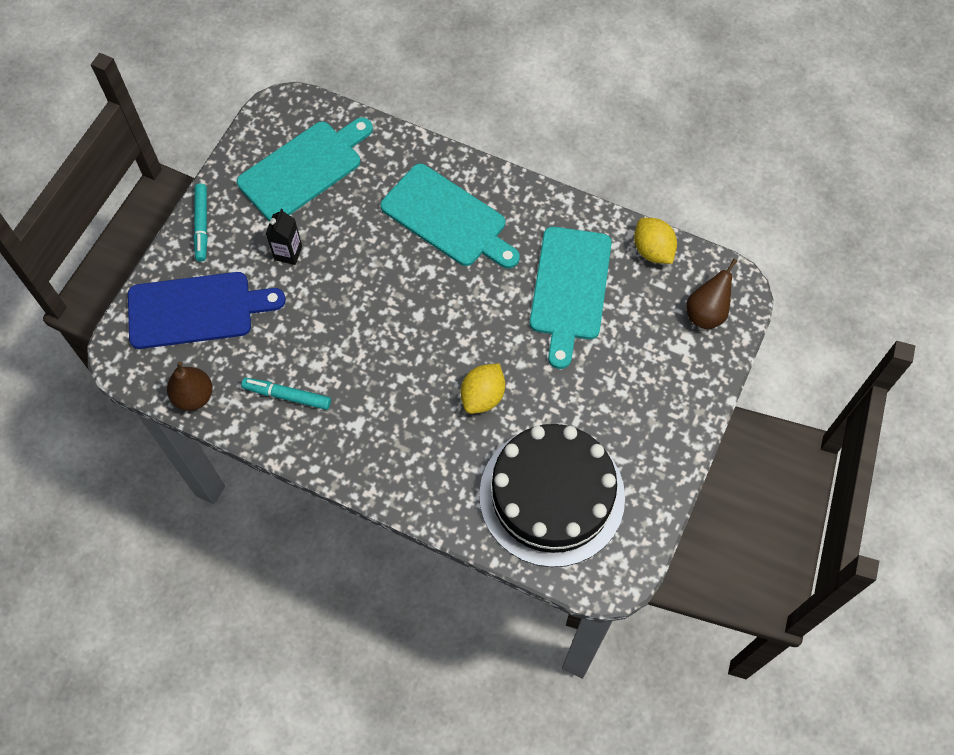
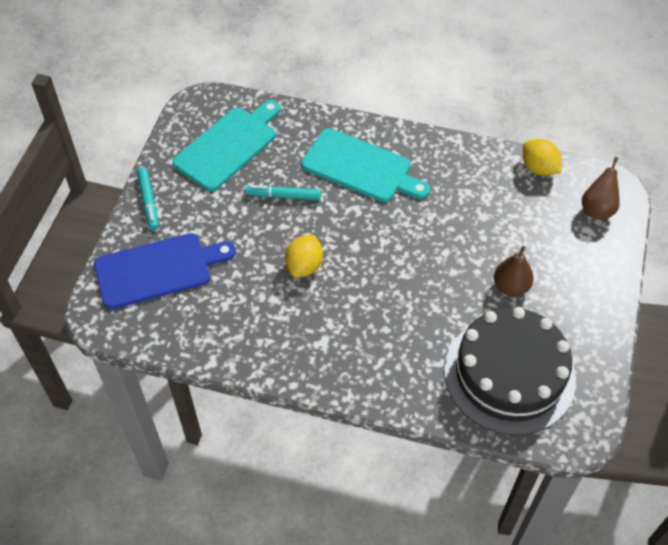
camera: 10 degrees left, 10 degrees down
(194, 396) = (170, 341): brown pear -> brown pear (511, 286)
(287, 396) = (255, 328): turquoise marker -> turquoise marker (283, 196)
(288, 253) = (229, 213): black carton -> none
(483, 396) = (427, 302): yellow lemon -> yellow lemon (304, 266)
(570, 289) = (478, 207): turquoise cutting board -> none

